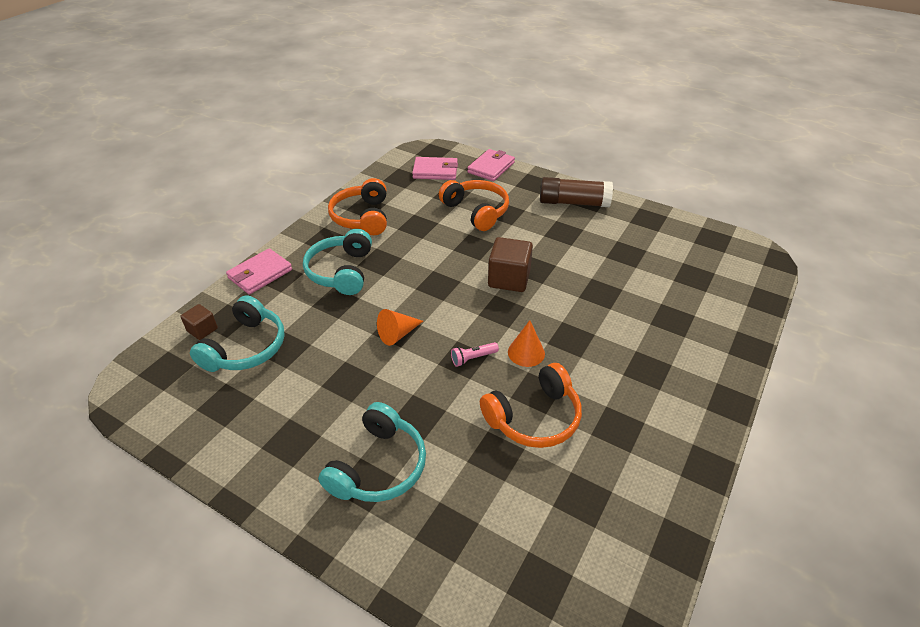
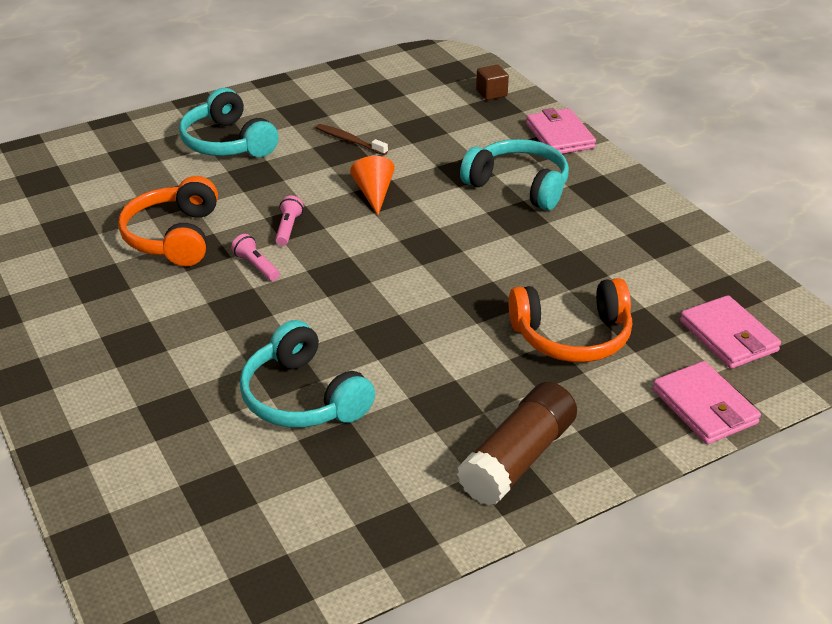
camera: 120 degrees right, 5 degrees down
(246, 347) = (442, 110): turquoise headphones -> turquoise headphones (303, 397)
(328, 382) = (349, 141): none -> brown toothbrush
(362, 217) = (631, 229): orange headphones -> none
(435, 171) = (728, 336): pink wallet -> pink wallet turned 60 degrees counterclockwise
(509, 279) = (389, 304): brown cube -> none
(526, 352) = (256, 266): orange cone -> pink flashlight

